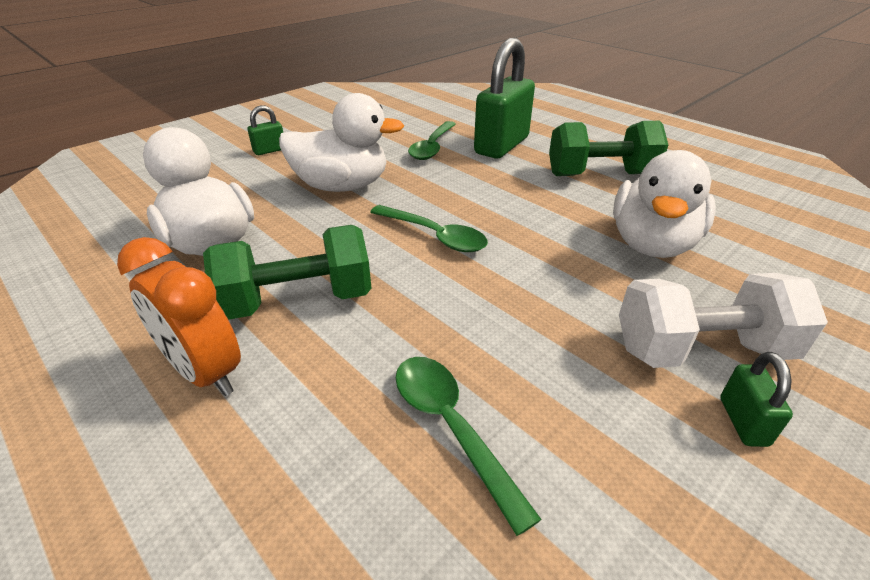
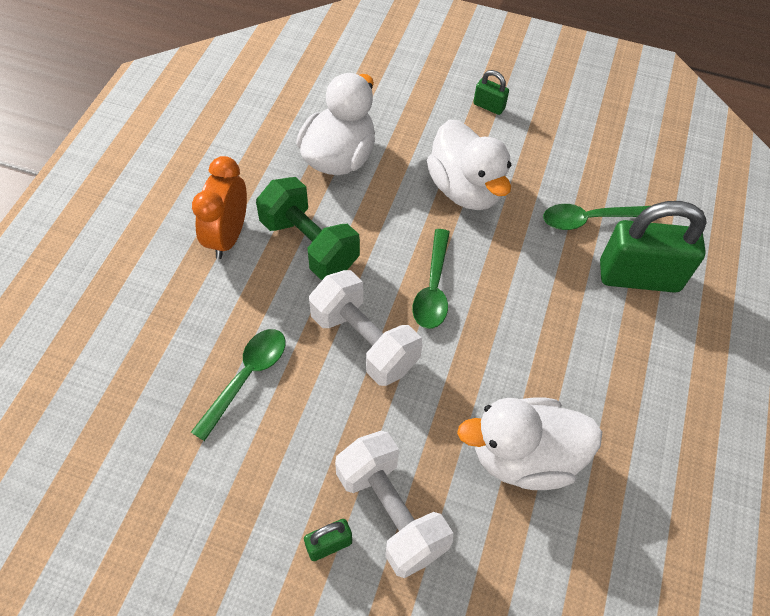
camera: 60 degrees right, 20 degrees up
(466, 300) = (364, 341): none -> white dumbbell
(600, 175) = (637, 385): green dumbbell -> none

